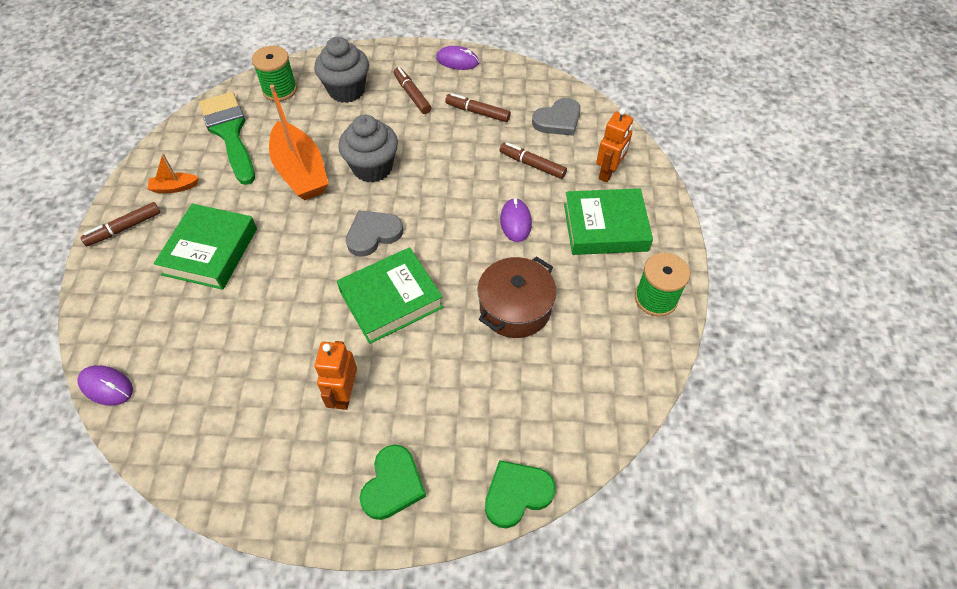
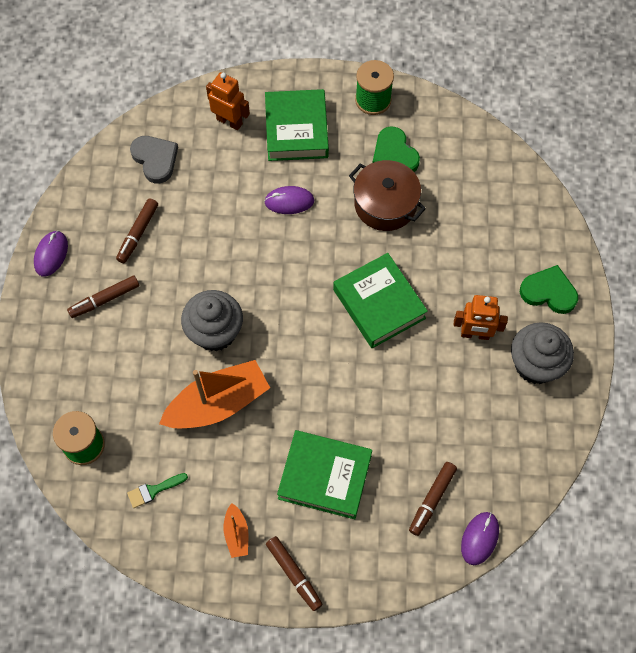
camera: 90 degrees left, 10 degrees up
(229, 133) = (153, 490): green brush -> green brush, size x0.42
(346, 90) = (91, 369): grey cupcake -> grey cupcake (535, 364)
(373, 234) = (303, 325): grey heart -> none
(517, 494) = (548, 207): green heart -> green heart (394, 154)
(532, 165) = (216, 185): brown marker -> brown marker (432, 500)

